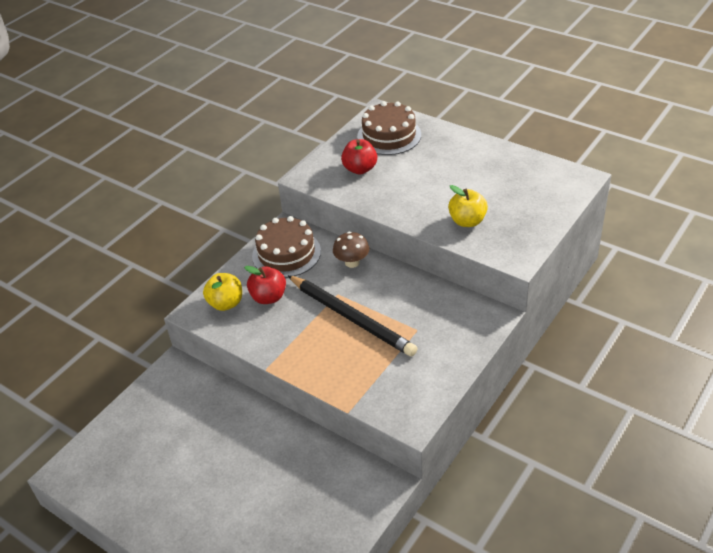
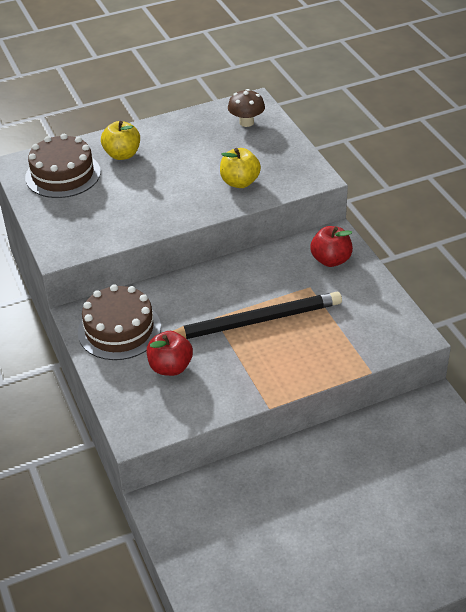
camera: 60 degrees left, 0 degrees up
(226, 303) = (147, 403): yellow apple -> yellow apple (122, 154)
(352, 262) = (181, 290): brown mushroom -> brown mushroom (246, 122)
(360, 169) = (91, 212): red apple -> red apple (331, 260)

